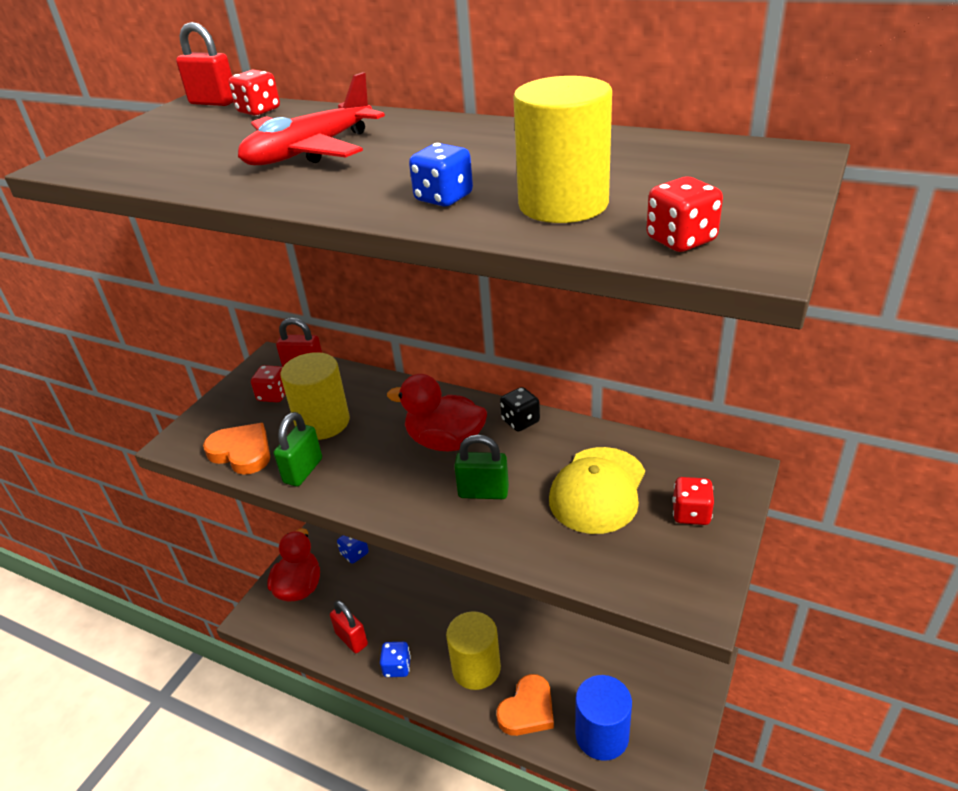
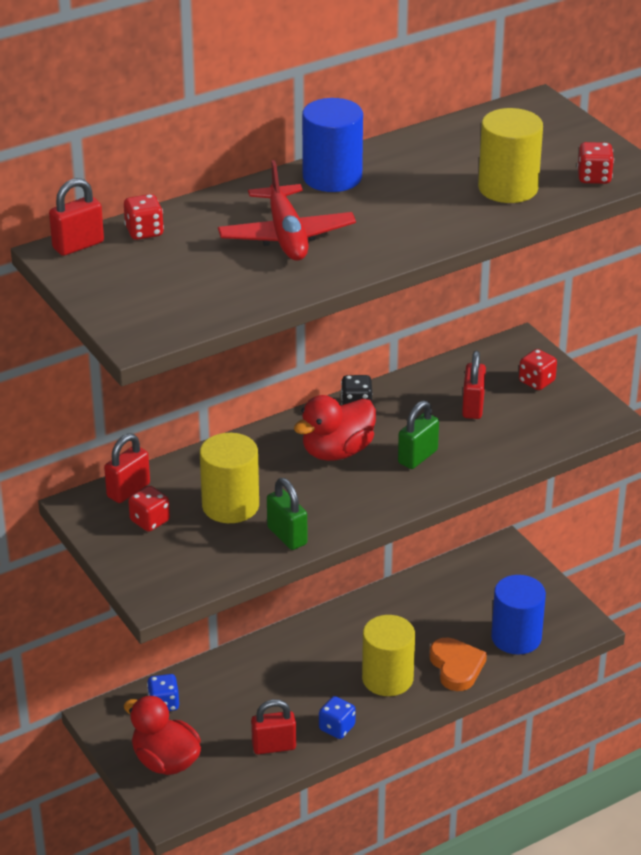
camera: 60 degrees left, 0 degrees up
(242, 452) = (219, 563): orange heart -> none
(443, 198) = (446, 217): blue dice -> none
(452, 131) = (332, 177): none -> blue cylinder
(598, 490) = (473, 407): yellow cap -> red padlock

